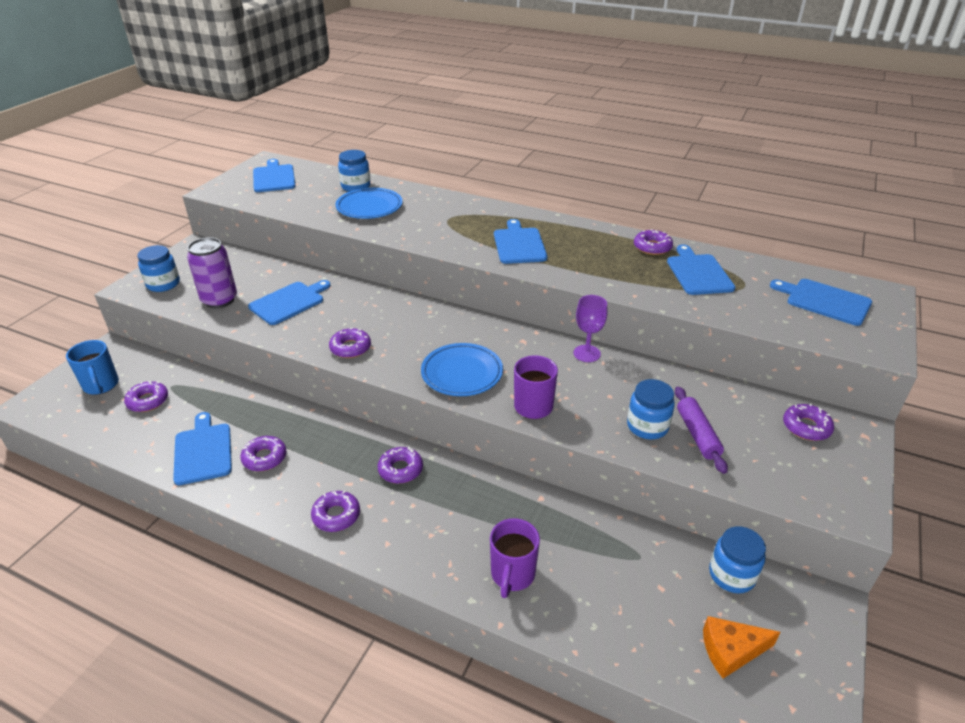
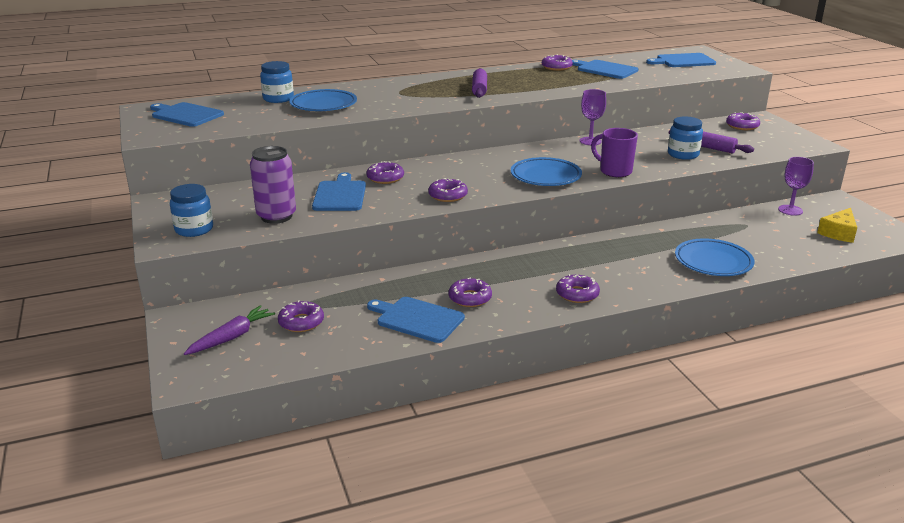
camera: 45 degrees left, 10 degrees down
(101, 386) = (232, 337): blue mug -> purple carrot
(400, 469) = (566, 257): purple donut -> purple donut (385, 178)
(512, 575) = (713, 262): purple mug -> blue plate
(519, 244) = (479, 89): blue cutting board -> purple rolling pin
(731, 575) = (790, 210): blue jar -> purple goblet
(731, 651) = (838, 233): orange cheese -> yellow cheese

